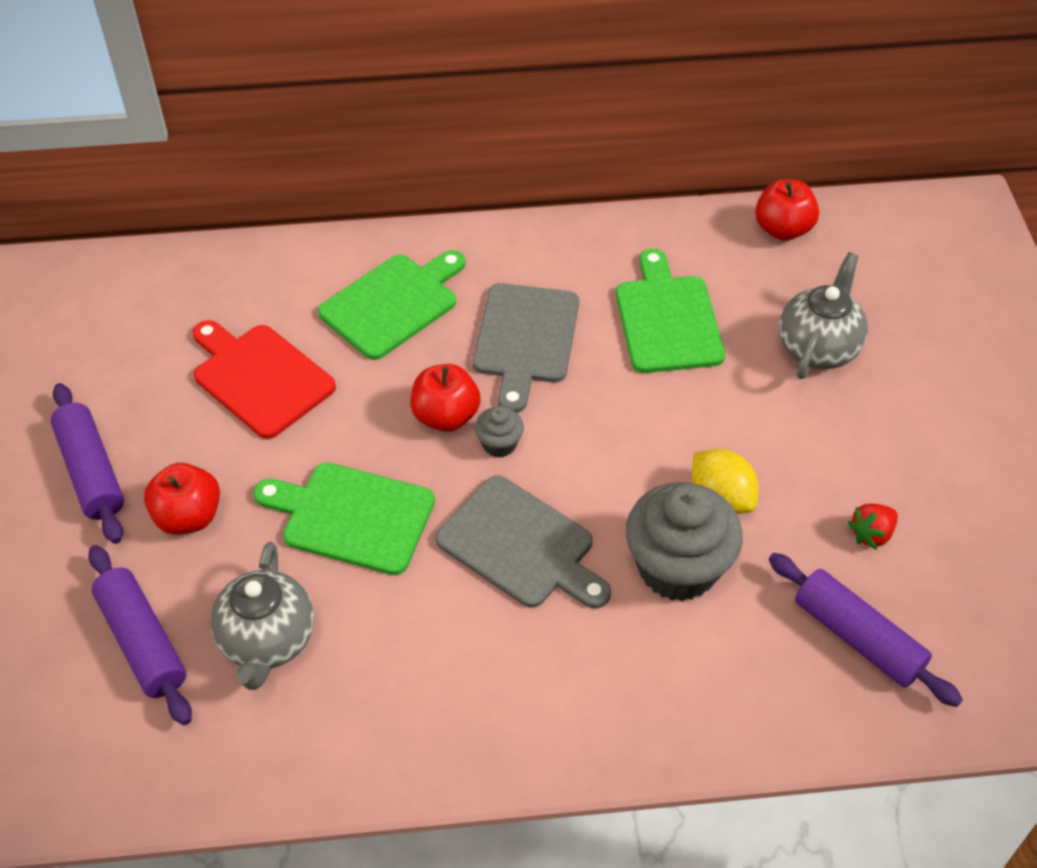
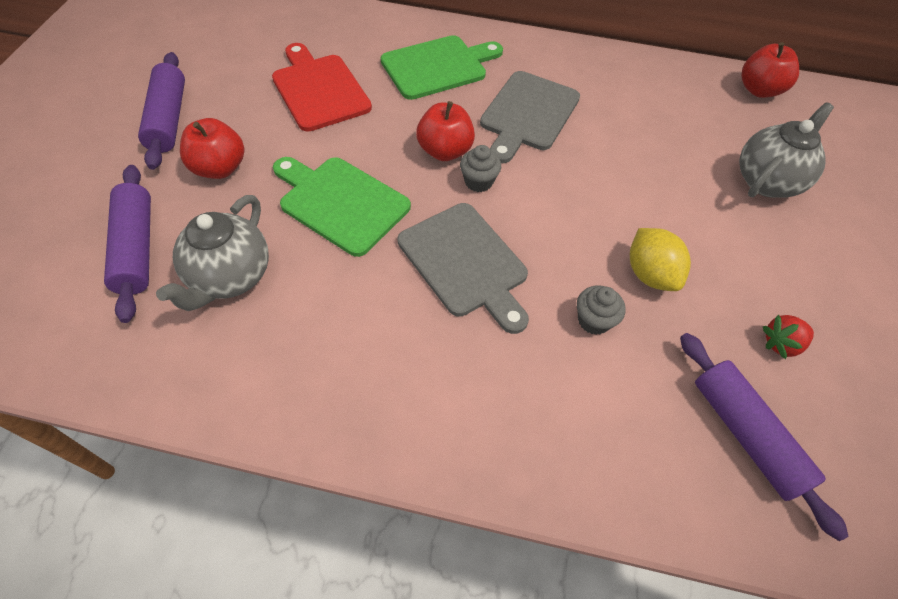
camera: 15 degrees right, 5 degrees up
(667, 319) = (646, 128): green cutting board -> none
(677, 567) = (594, 320): grey cupcake -> grey cupcake, size x0.46

